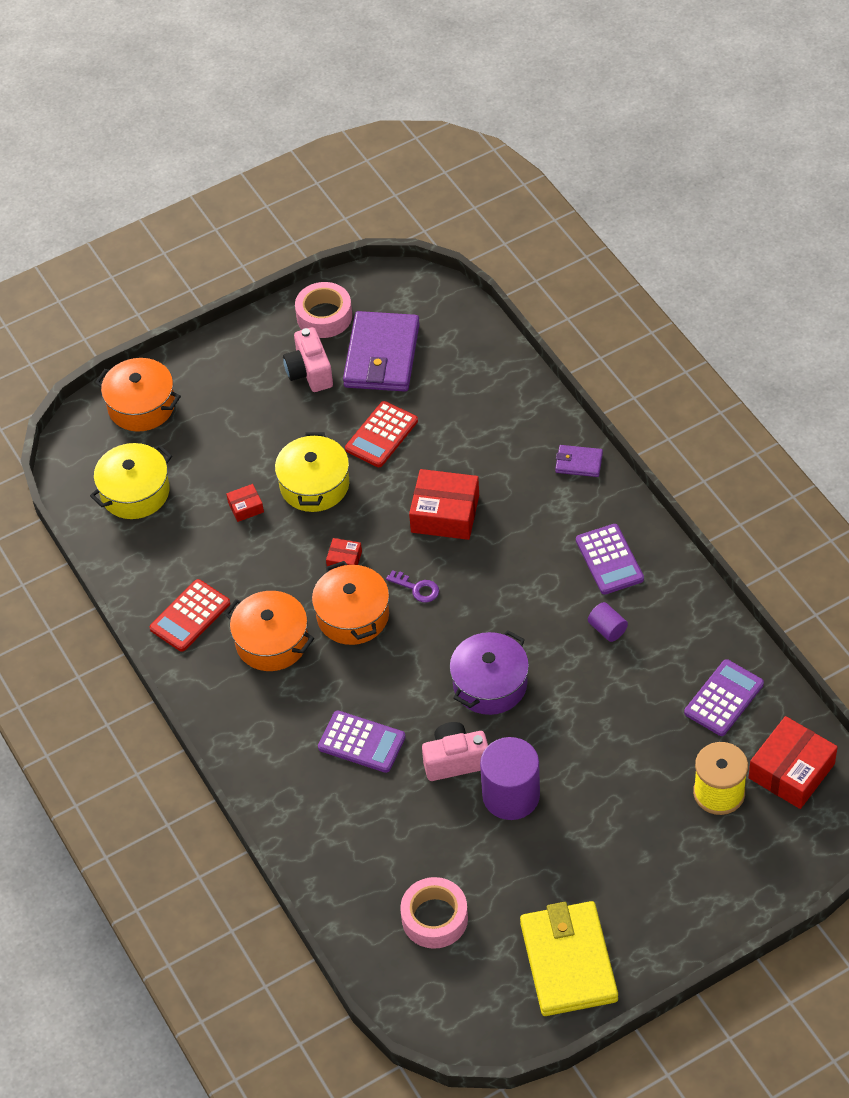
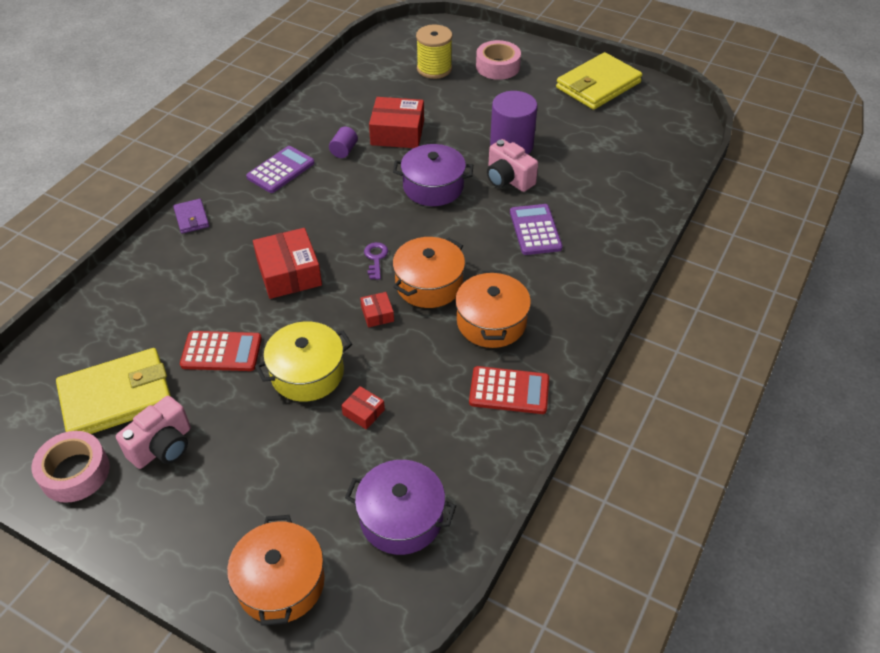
camera: 125 degrees left, 5 degrees down
(135, 492) = (401, 518): yellow pot -> purple pot
(382, 356) = (117, 397): purple wallet -> yellow wallet
(434, 918) = (627, 144): pink tape -> pink tape (497, 66)
(723, 698) = (363, 87): purple calculator -> none
(791, 771) = (396, 49): red box -> red box (397, 133)

